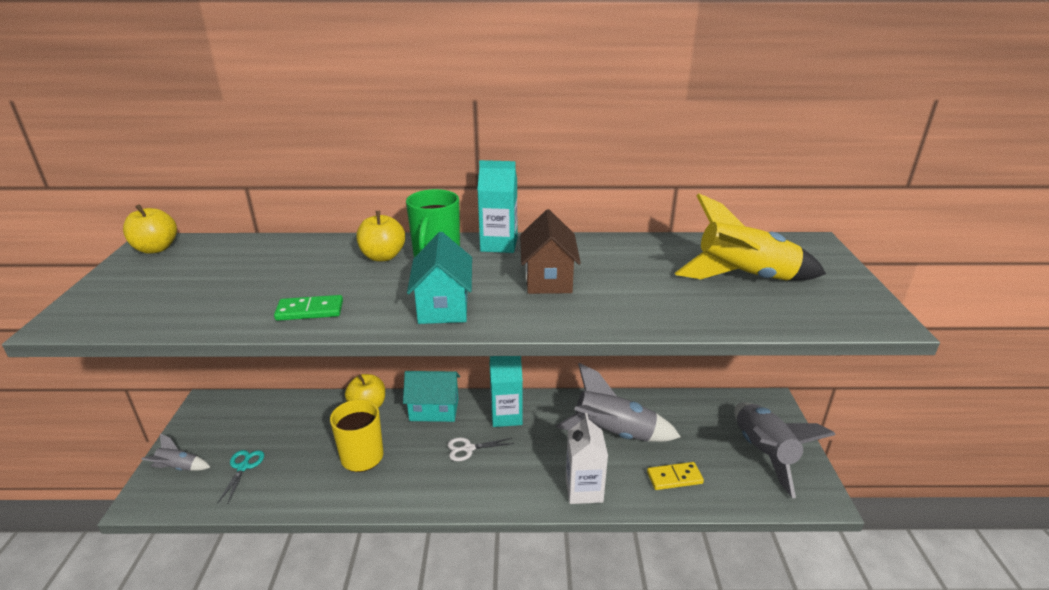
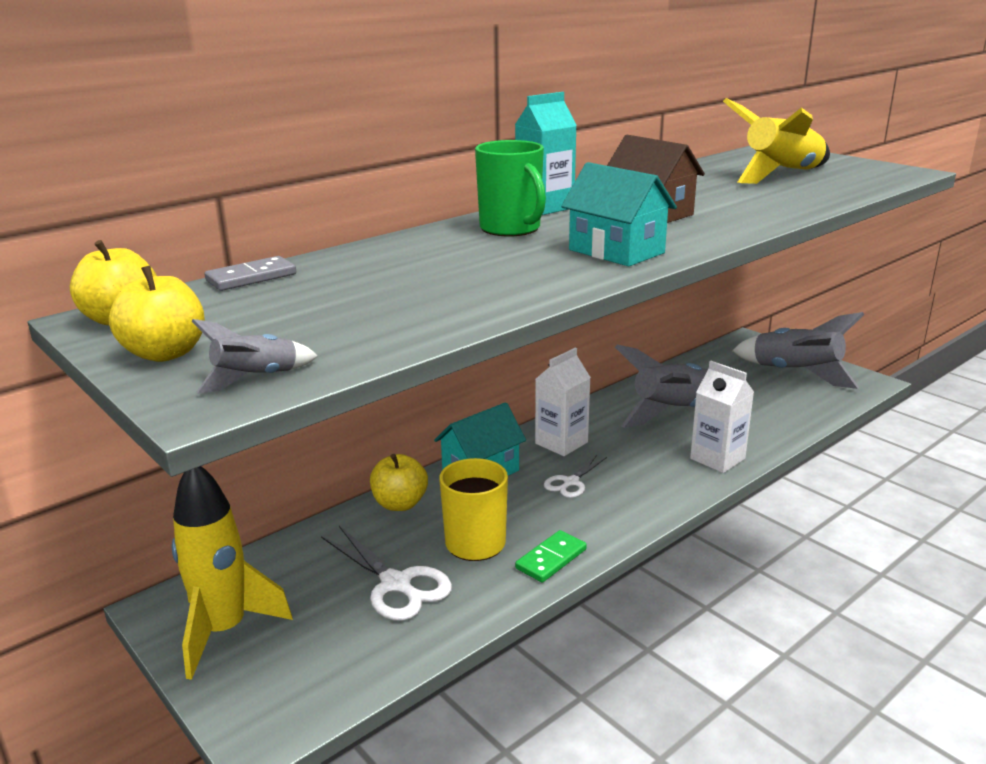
camera: 40 degrees left, 5 degrees down
(179, 467) = (252, 679): grey rocket -> grey rocket (256, 378)
(206, 433) = (224, 631): none -> yellow rocket
(243, 467) = (346, 628): turquoise scissors -> none
(251, 242) = (251, 277): none -> grey domino
(296, 456) = (396, 584): none -> white scissors
(310, 311) = (500, 293): green domino -> green domino (551, 559)
(383, 256) = (455, 243): yellow apple -> yellow apple (165, 353)
(506, 416) = (561, 443): turquoise carton -> white carton
(674, 478) = (765, 417): yellow domino -> none

